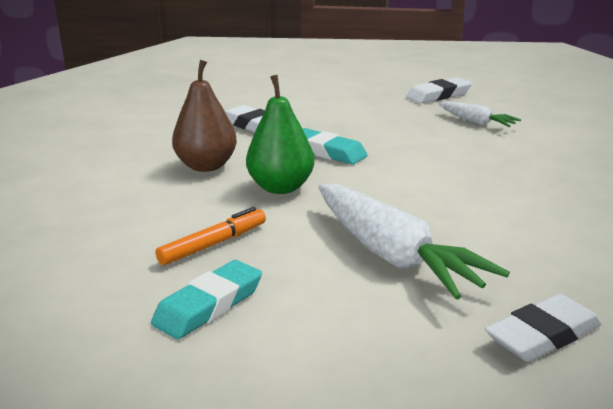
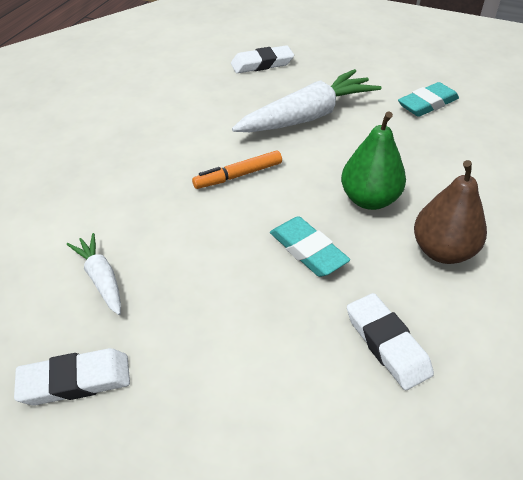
camera: 165 degrees left, 20 degrees up
(213, 244) = (427, 146): orange marker -> orange marker (238, 175)
(393, 256) = (308, 116): white carrot -> white carrot turned 75 degrees clockwise

